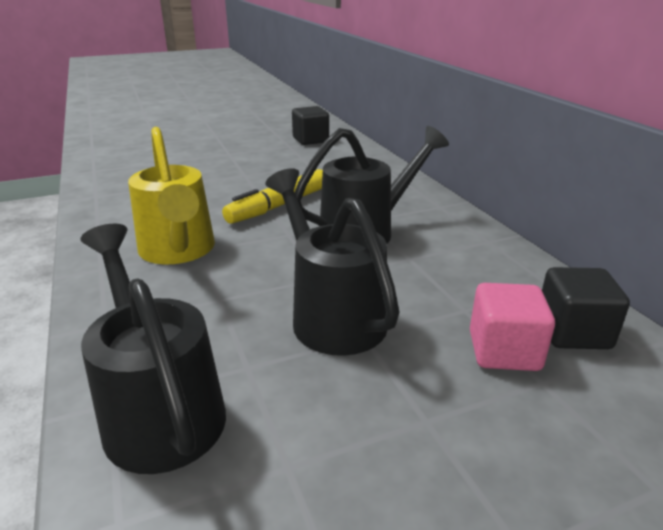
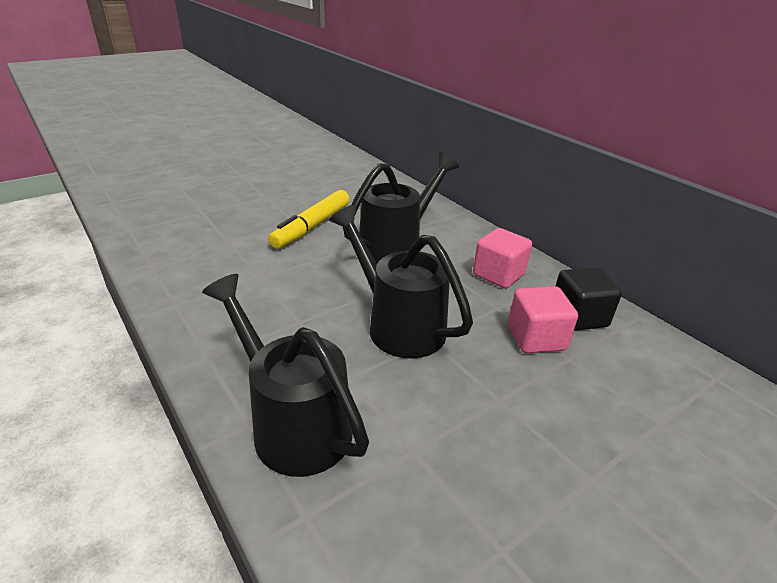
camera: 15 degrees left, 5 degrees up
(178, 251) = (240, 280): yellow watering can -> none
(310, 140) = (312, 156): black cube -> none
(479, 273) = (498, 275): none -> pink cube

